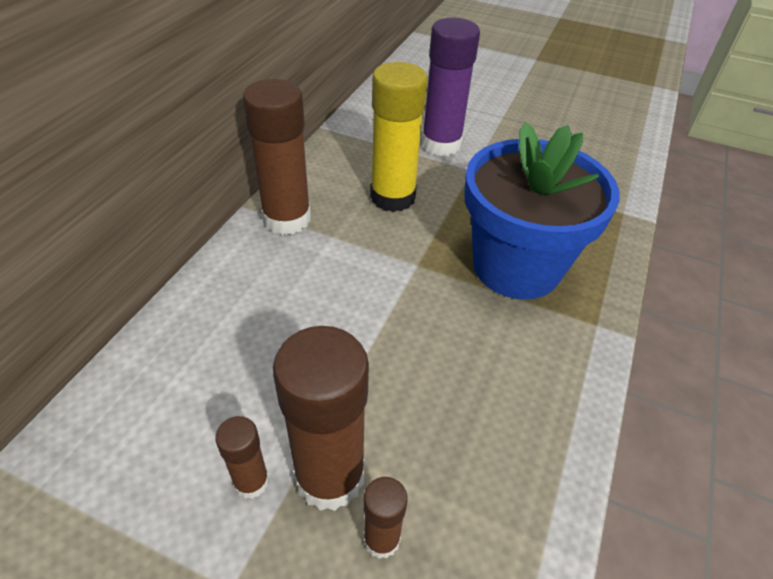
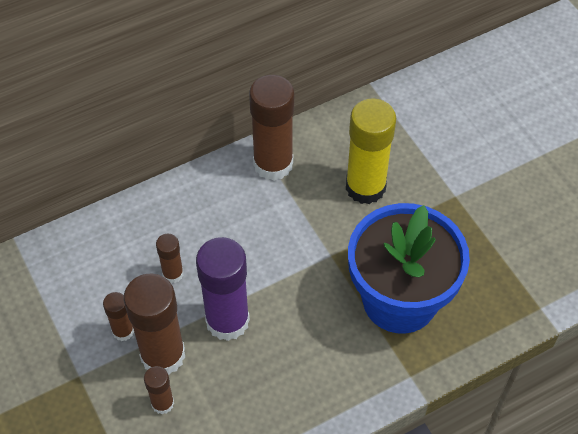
camera: 40 degrees right, 10 degrees up
(264, 375) = (173, 274): none -> brown glue stick
(441, 144) = (454, 155): purple glue stick -> purple glue stick (227, 321)

